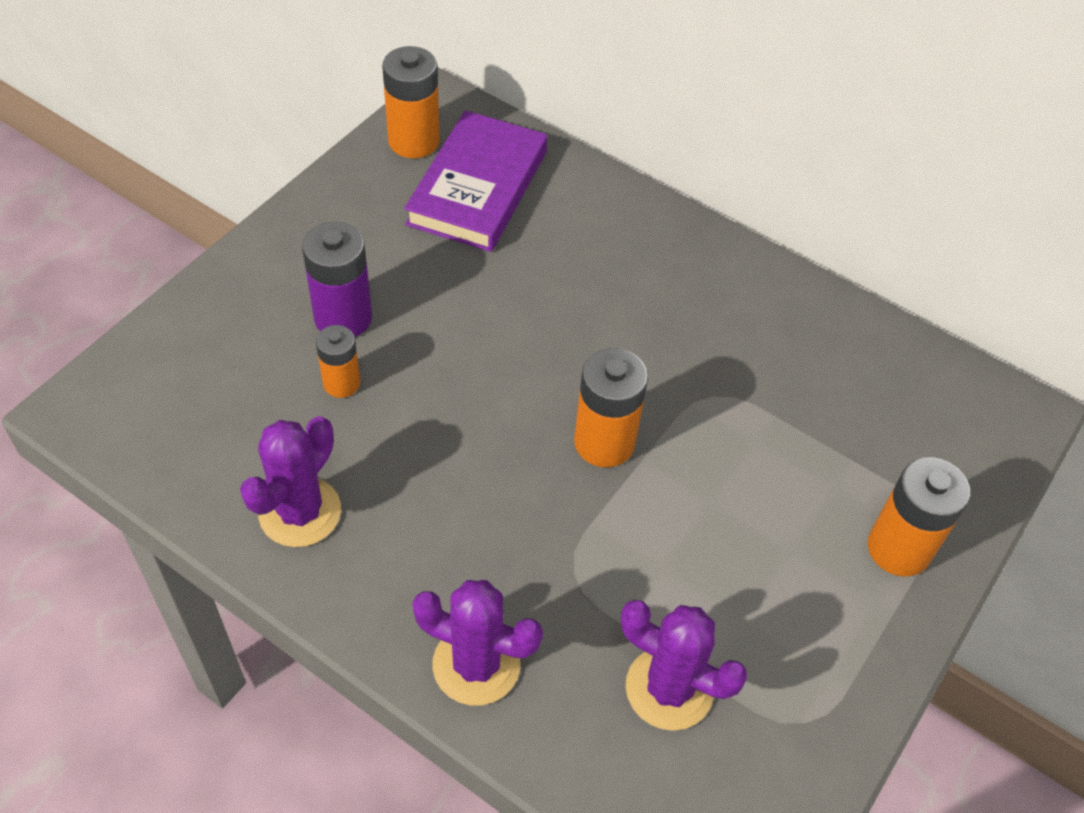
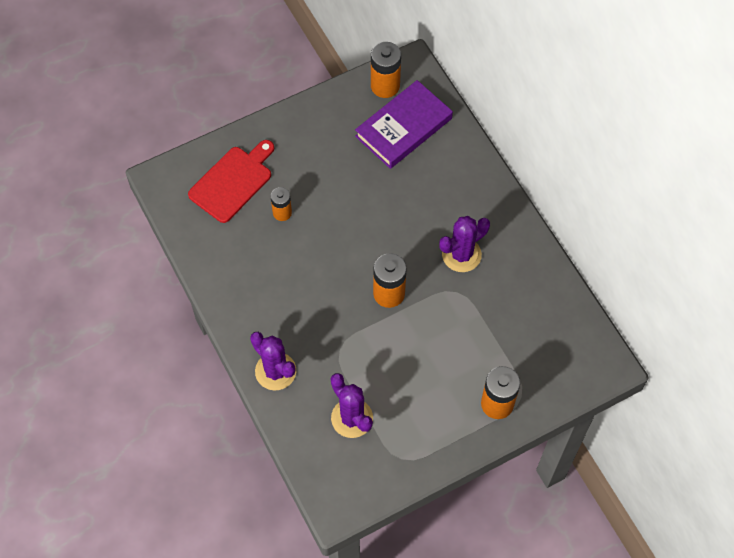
camera: 30 degrees right, 10 degrees up
(224, 365) = (233, 182): none -> red cutting board
(300, 512) = (234, 270): purple cactus -> purple cactus (461, 255)
(343, 318) = (299, 178): purple battery -> none

